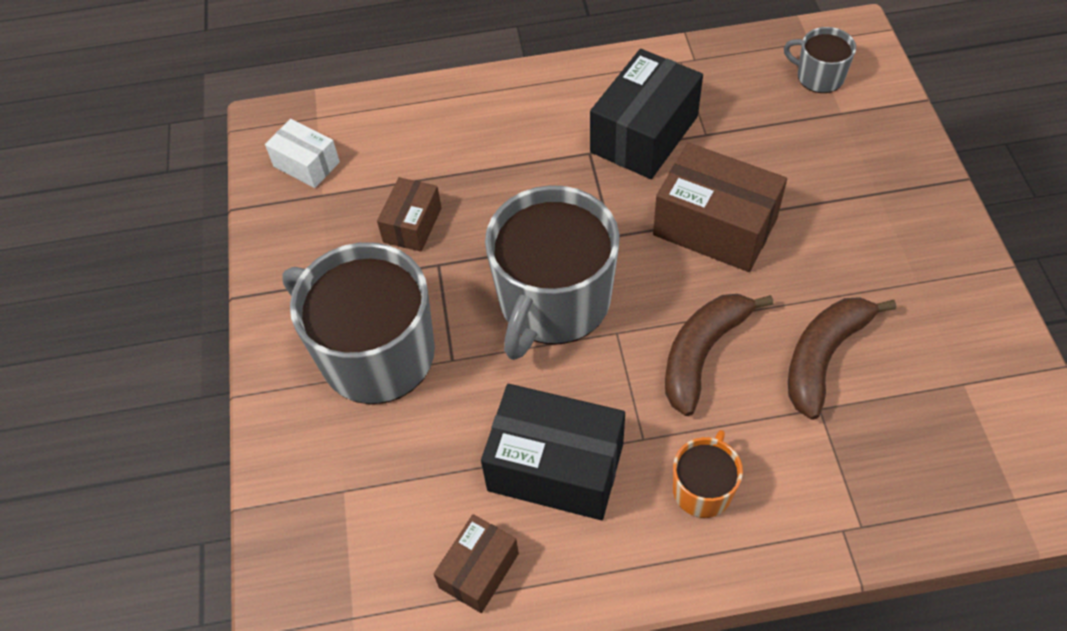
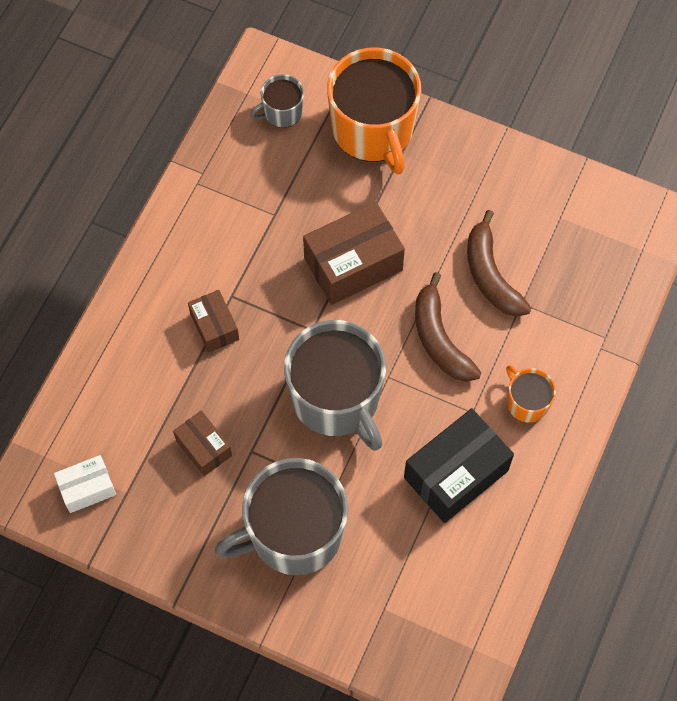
camera: 60 degrees left, 10 degrees up
(479, 570) = (492, 559): brown box -> brown box (214, 326)
(644, 134) = (243, 251): black box -> none
(879, 155) = (373, 130): none -> orange mug

